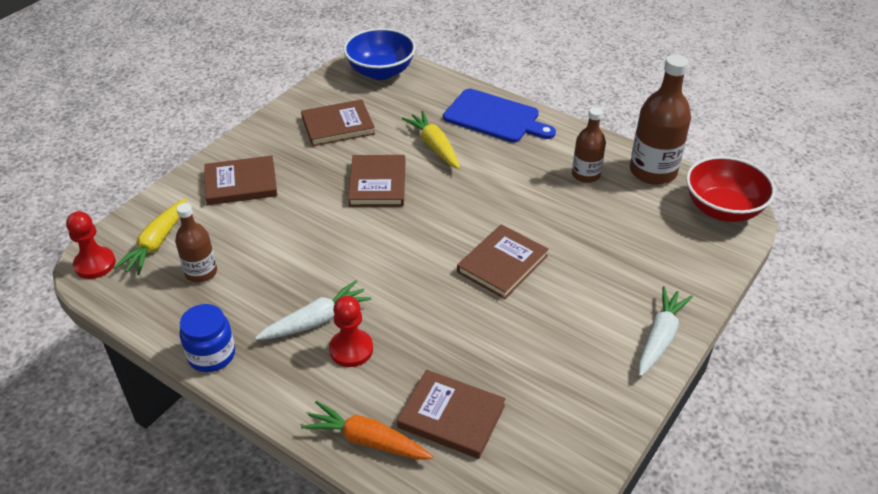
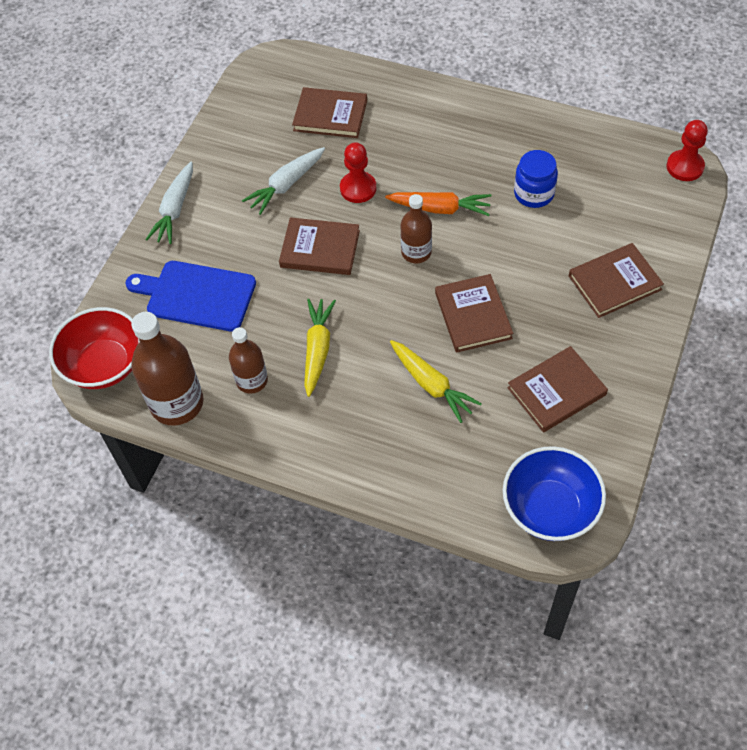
camera: 170 degrees right, 15 degrees up
(156, 243) = (647, 198): yellow carrot -> yellow carrot (317, 350)
(201, 272) = (586, 180): brown bottle -> brown bottle (416, 252)
(211, 355) = (530, 117): blue jar -> blue jar (534, 193)
(315, 321) = (463, 161): white carrot -> white carrot (286, 185)
(351, 349) = (424, 145): red pawn -> red pawn (358, 188)
(367, 440) = (385, 88): orange carrot -> orange carrot (440, 208)
(495, 117) = (373, 451): blue cutting board -> blue cutting board (196, 295)
(502, 264) = (320, 249): brown book -> brown book turned 75 degrees clockwise

